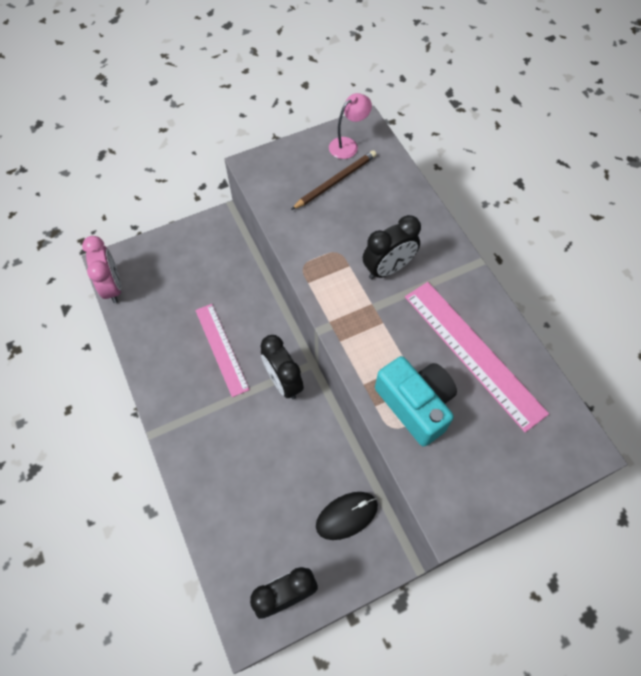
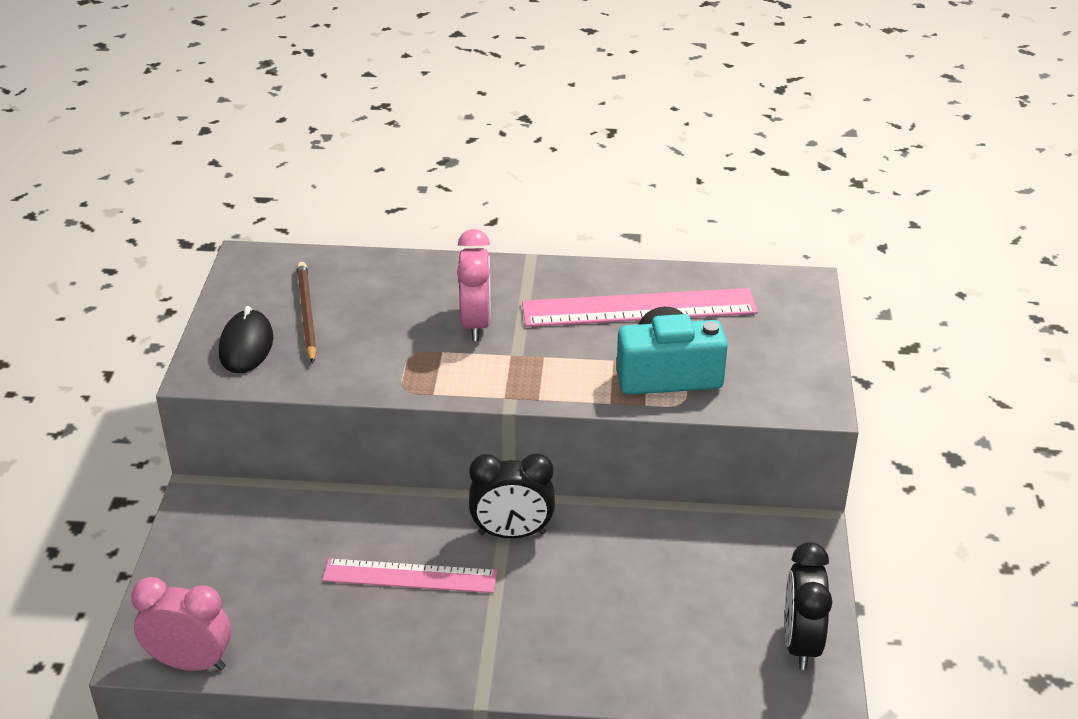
camera: 60 degrees left, 25 degrees down
(346, 515) = (735, 547): black mouse -> black mouse (246, 346)
(348, 145) = (262, 282): pink lamp -> none
(388, 269) = (476, 324): black clock -> pink clock

